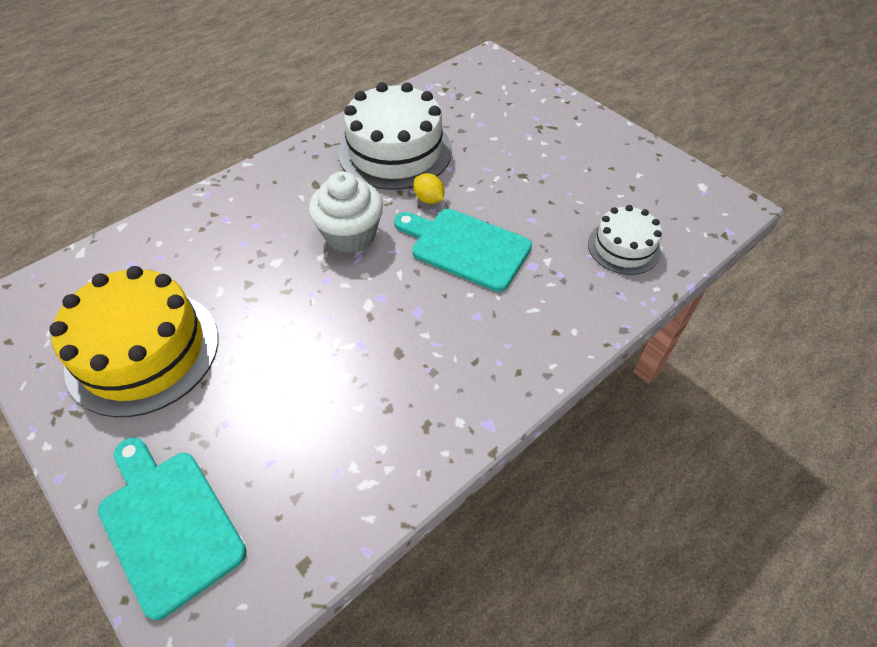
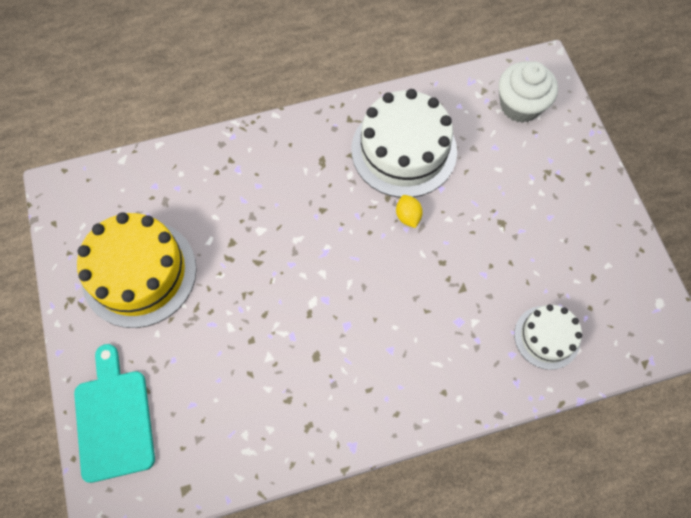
camera: 25 degrees right, 15 degrees up
(350, 234) = (328, 227): white cupcake -> white cupcake (520, 105)
(465, 247) = (414, 280): turquoise cutting board -> none

